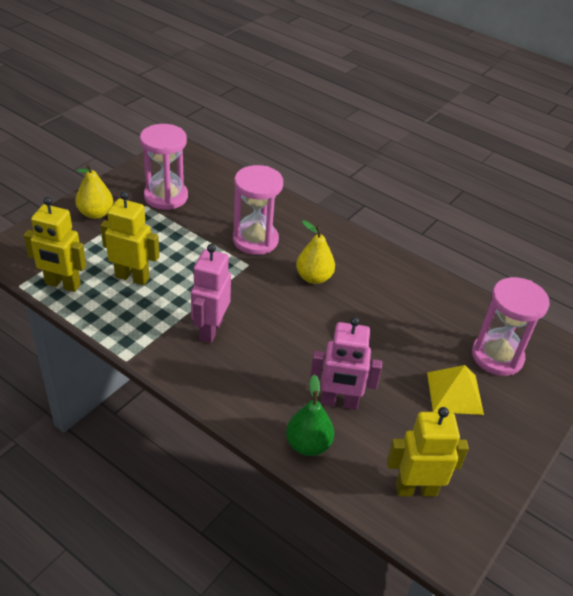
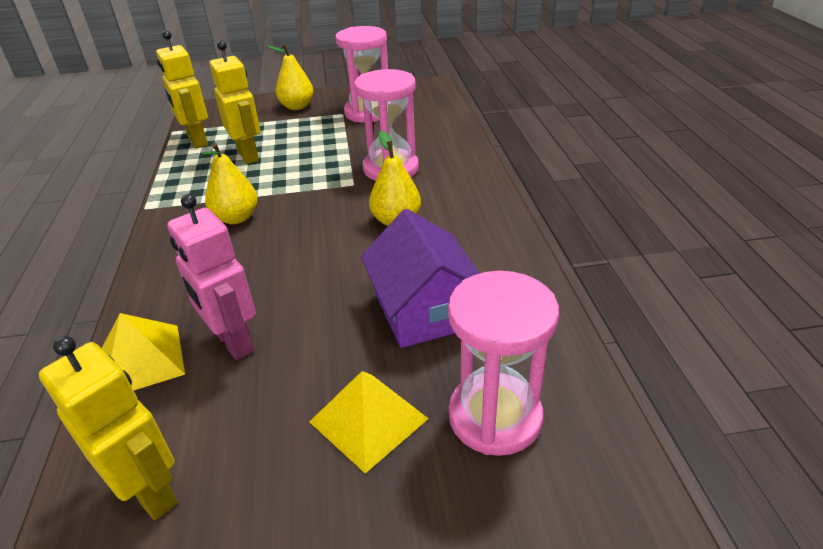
camera: 50 degrees right, 5 degrees down
(210, 330) = (236, 218): pink robot -> yellow pear
(308, 444) = (142, 360): green pear -> yellow pyramid
(403, 324) = (424, 309): none -> purple house

